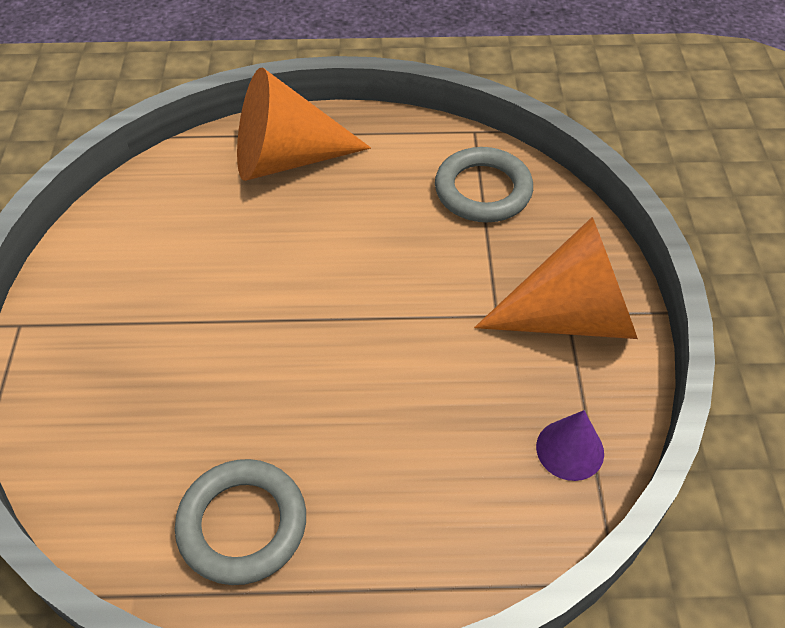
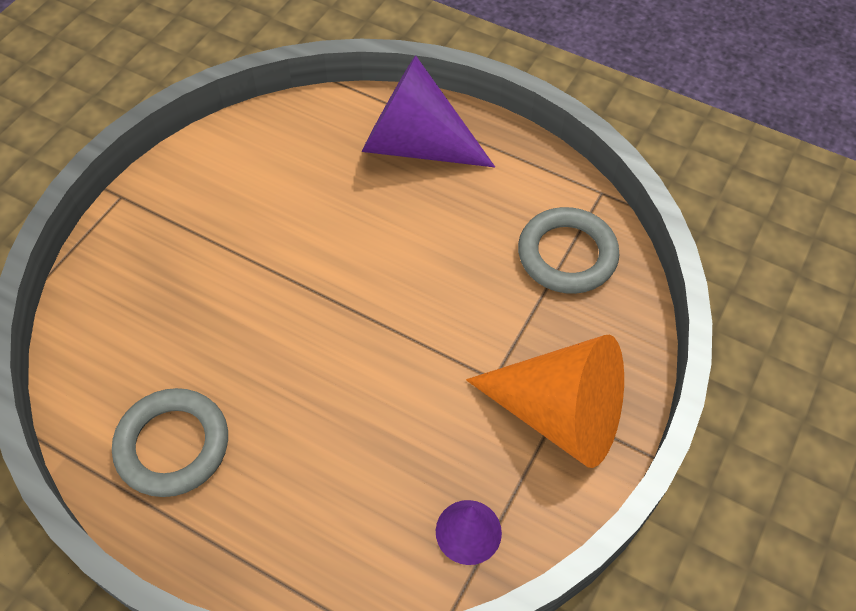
camera: 30 degrees right, 5 degrees up
(286, 159) = (414, 145): orange cone -> purple cone

